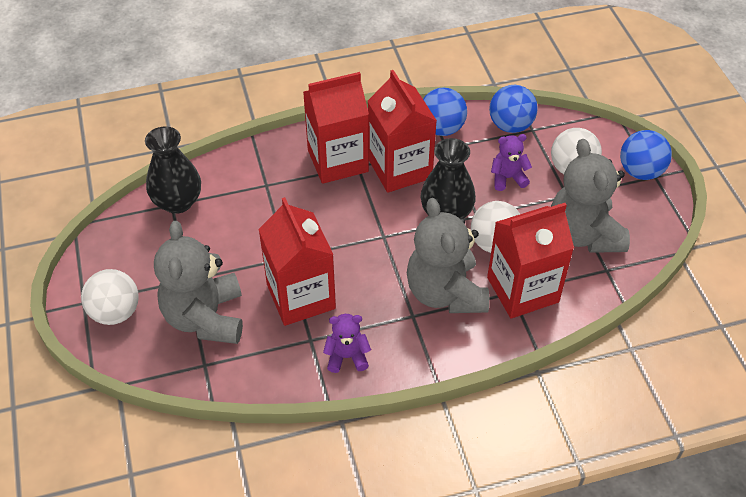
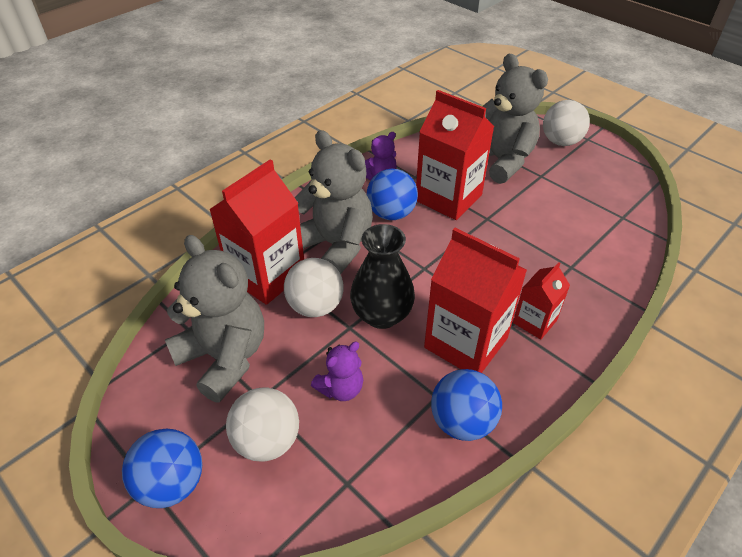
camera: 150 degrees right, 5 degrees down
(178, 202) = (621, 221): black vase -> none
(338, 161) = (534, 321): red carton -> red carton, size x0.54
(510, 125) = (380, 474): blue ball -> blue ball (391, 214)

